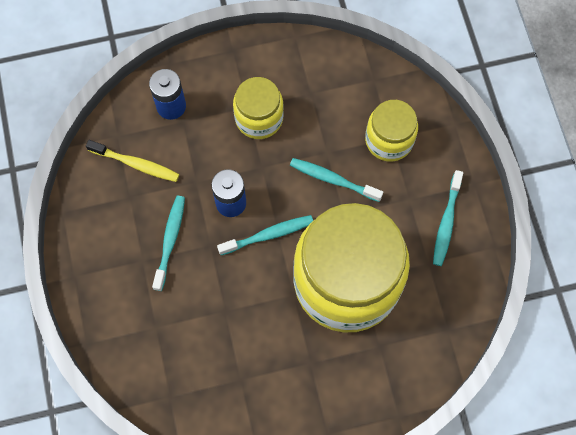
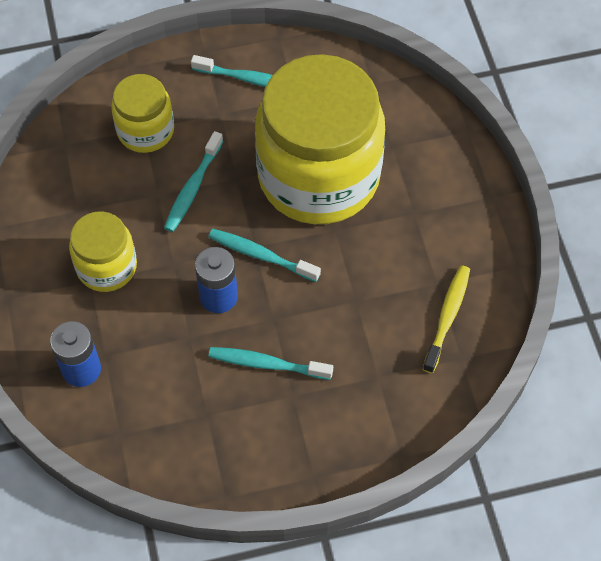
camera: 90 degrees left, 10 degrees down
(136, 164) = (161, 409): yellow toothbrush -> yellow toothbrush (447, 317)
(268, 235) = (261, 255): turquoise toothbrush -> turquoise toothbrush turned 45 degrees counterclockwise

